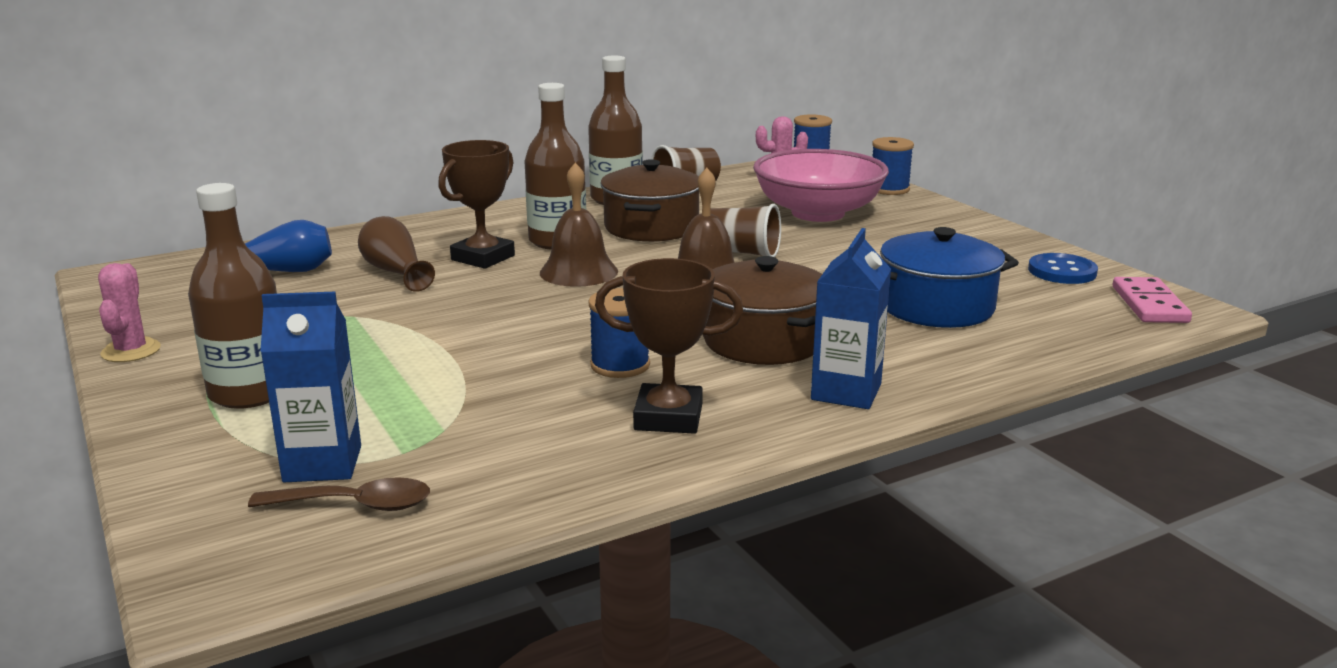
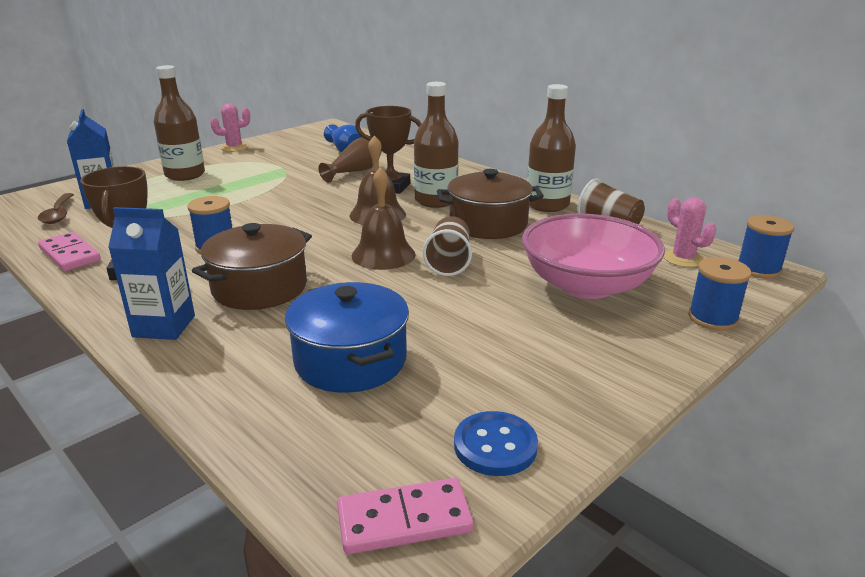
camera: 75 degrees right, 5 degrees up
(576, 473) = (70, 255): none -> pink domino

